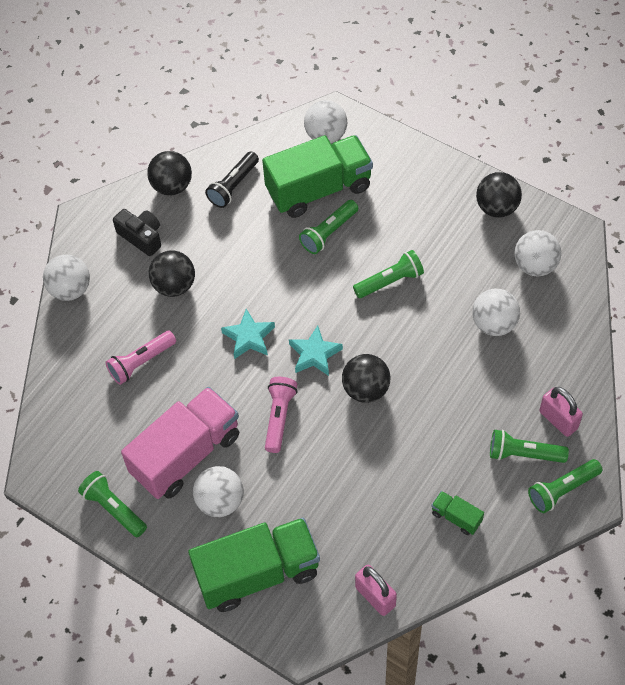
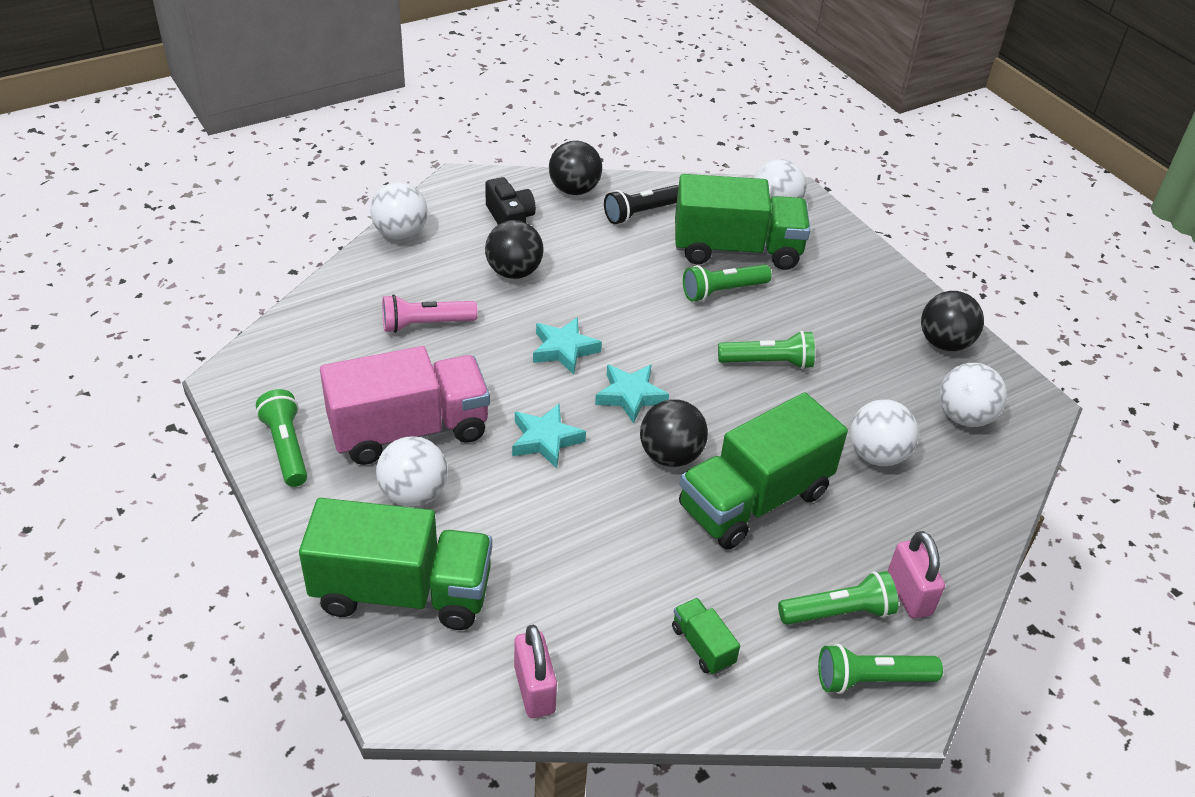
camera: 20 degrees right, 15 degrees down
(279, 417) = (545, 440): pink flashlight -> turquoise star
(435, 397) = (754, 500): none -> green truck
(523, 454) = (838, 613): green flashlight -> green flashlight turned 135 degrees clockwise

